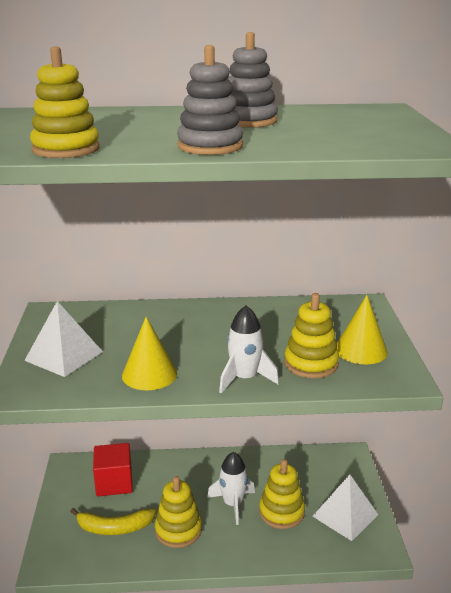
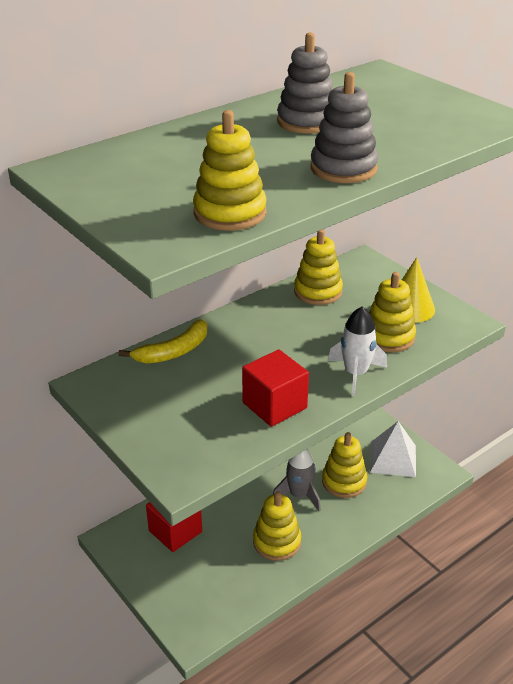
camera: 35 degrees left, 10 degrees up
(64, 356) = (173, 423): white pyramid -> none
(114, 528) = (219, 570): yellow banana -> yellow banana (173, 351)
(149, 374) = (274, 405): yellow cone -> red cube
(233, 504) = (299, 495): white rocket -> grey rocket
(294, 312) = (318, 291): none -> yellow stacking toy

